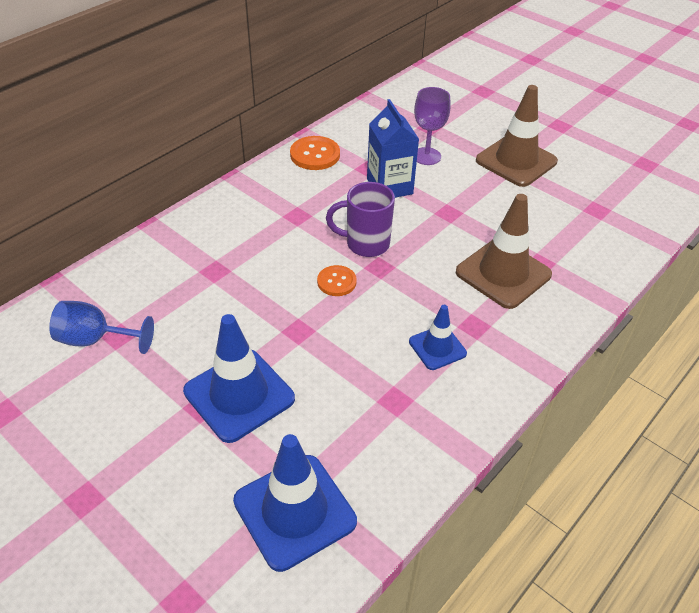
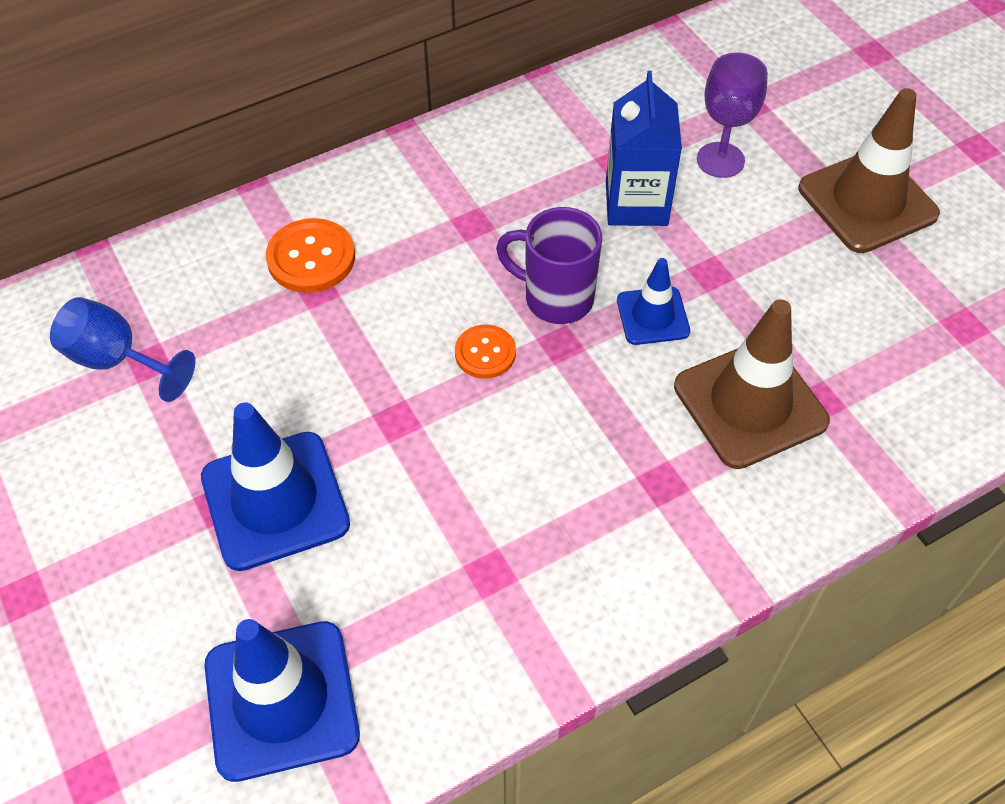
camera: 20 degrees right, 10 degrees up
(315, 155) = (543, 119): orange button -> orange button (311, 258)
(437, 347) = (589, 504): blue traffic cone -> blue traffic cone (653, 316)

